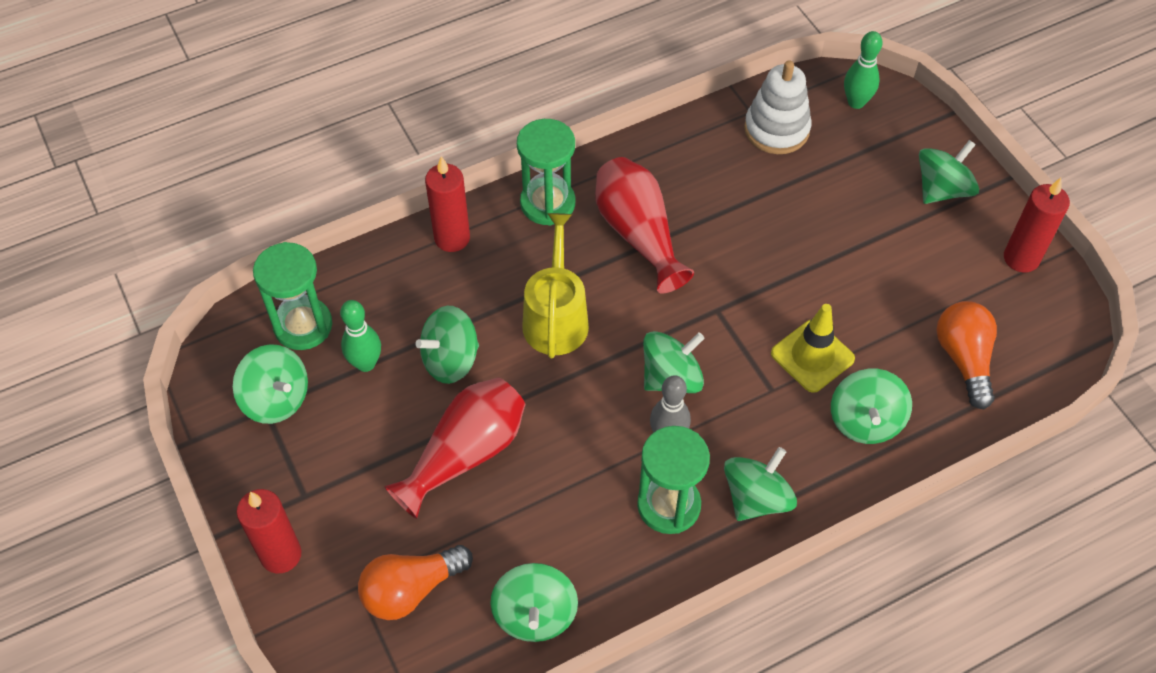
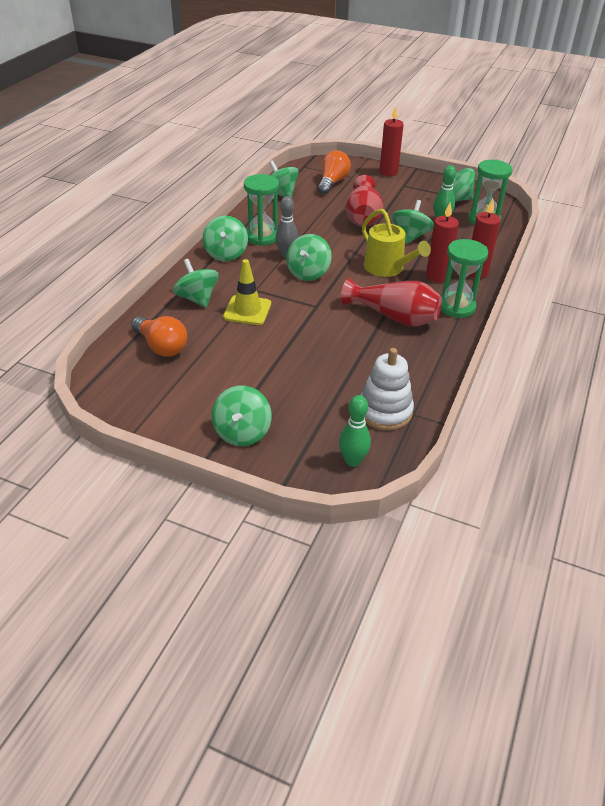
camera: 140 degrees right, 15 degrees down
(1021, 258) = (158, 416): red candle -> red candle (437, 276)

